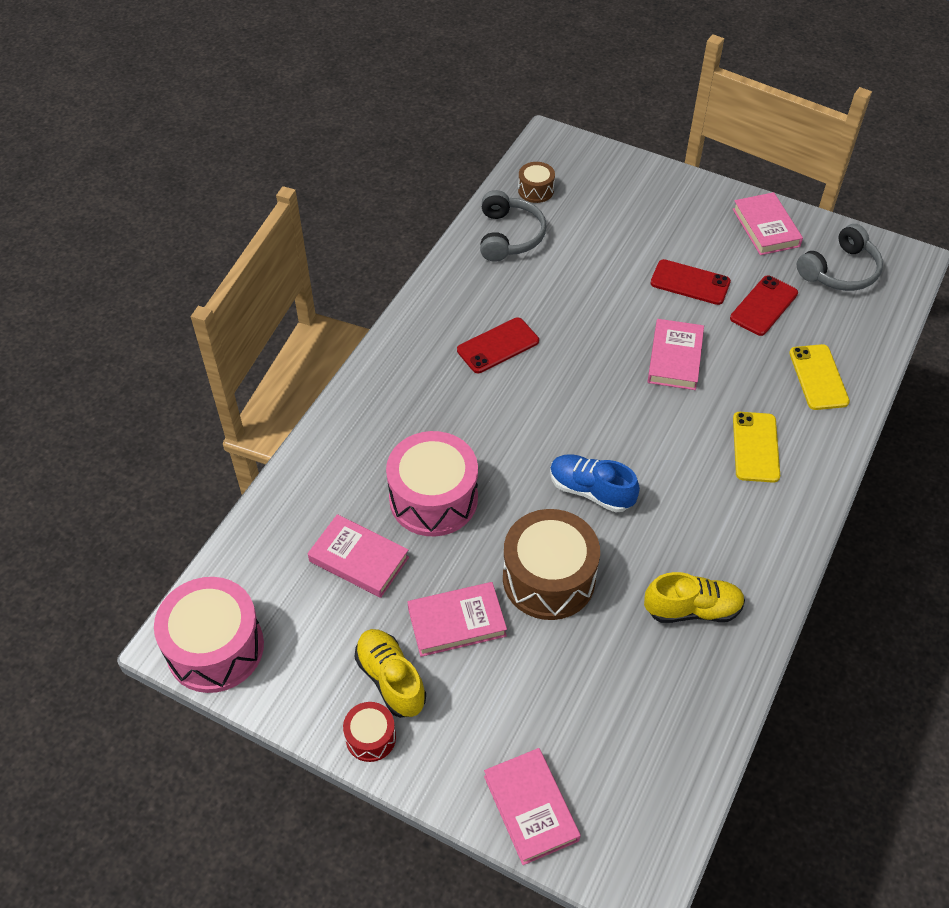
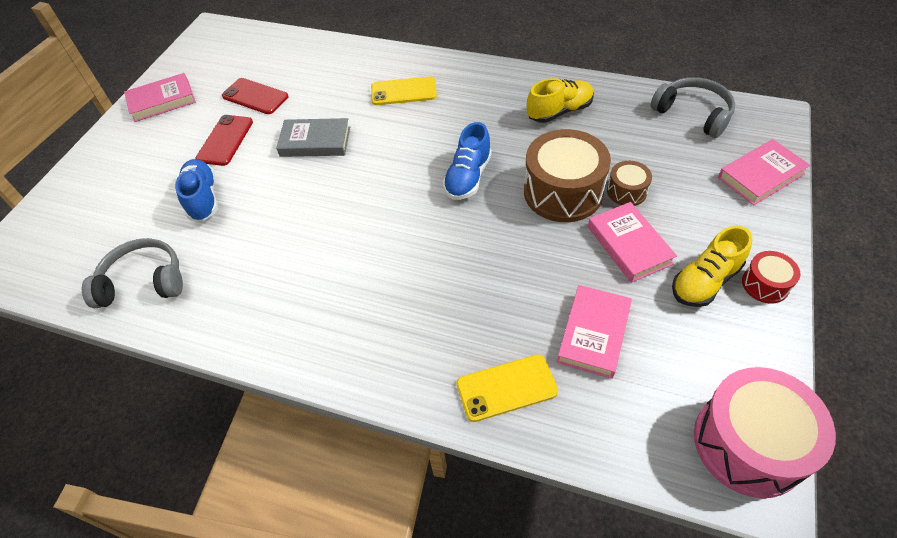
camera: 95 degrees left, 0 degrees up
(433, 498) = (505, 286): pink drum -> none
(498, 346) = (305, 266): red phone -> none
(535, 190) = (73, 269): brown drum -> brown drum (626, 191)
(605, 269) = (203, 198): none -> blue shoe
(674, 358) = (315, 142): pink book -> grey book
(692, 609) = (559, 111): yellow shoe -> yellow shoe turned 75 degrees clockwise
(818, 377) = (331, 65): yellow phone -> yellow phone (506, 388)
(840, 271) = (218, 60): grey headphones -> grey headphones (693, 114)

